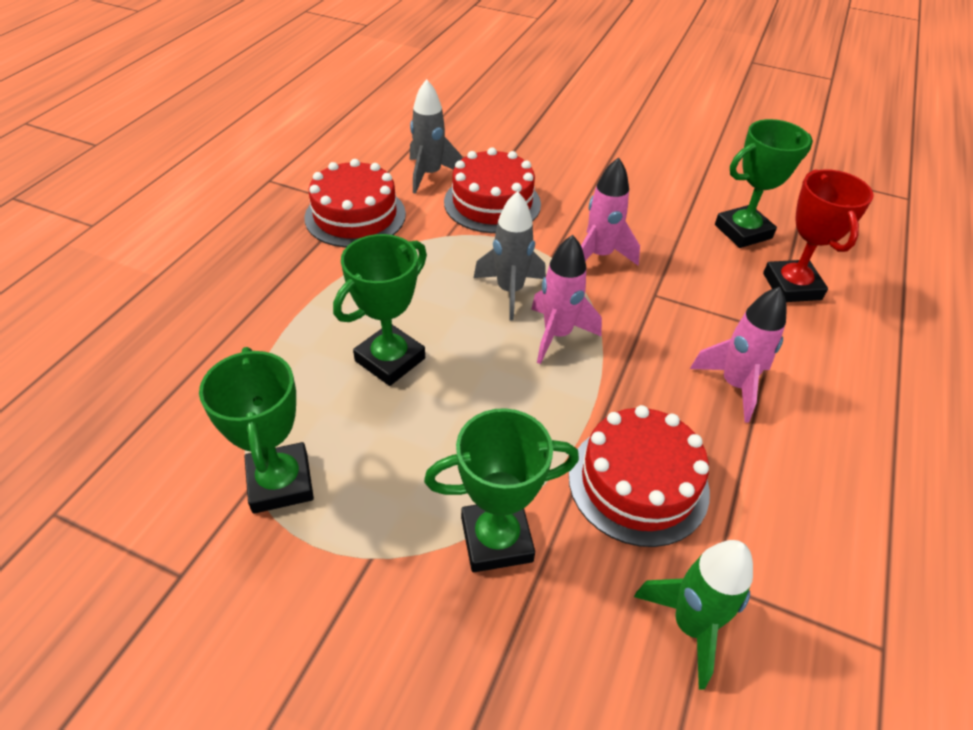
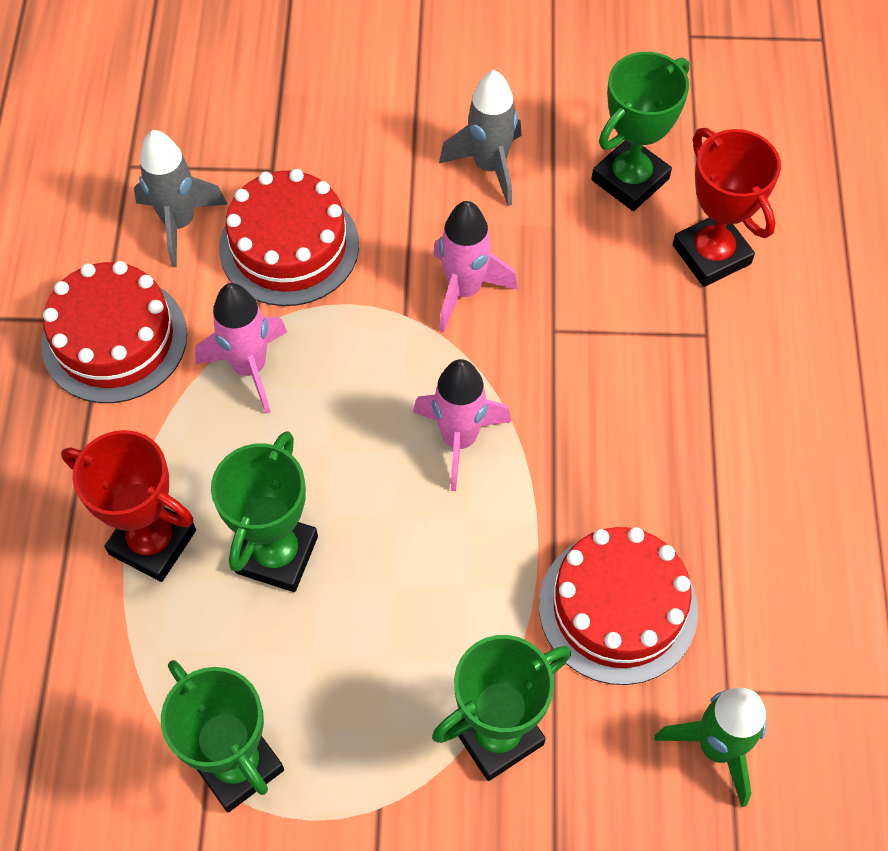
camera: 20 degrees left, 15 degrees up
(310, 325) = (152, 542): none -> red trophy
(510, 291) = (375, 393): grey rocket -> grey rocket (489, 167)
(734, 385) = (683, 435): pink rocket -> pink rocket (250, 368)

